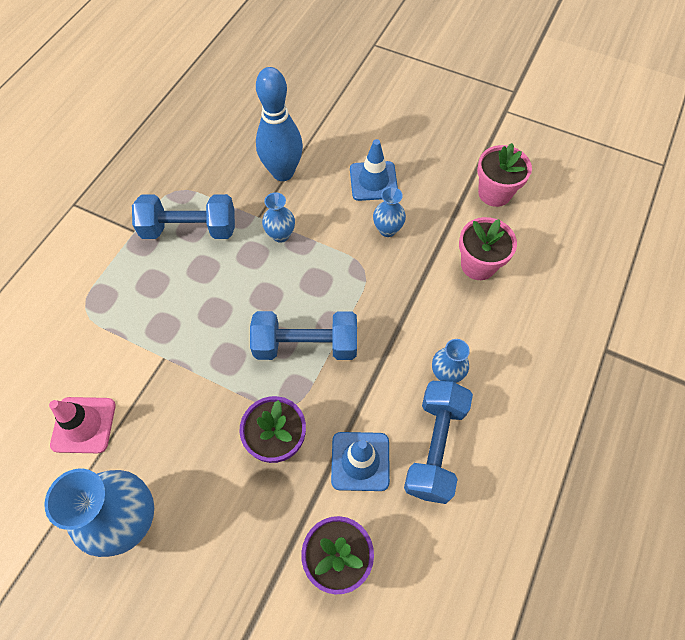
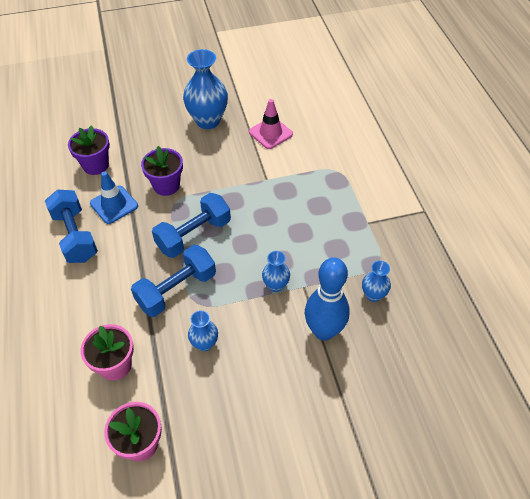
camera: 140 degrees right, 10 degrees down
(189, 229) = (337, 247): blue dumbbell -> blue dumbbell (176, 290)
(373, 181) = (250, 377): blue traffic cone -> none
(446, 374) = (92, 276): blue vase -> blue vase (373, 295)

